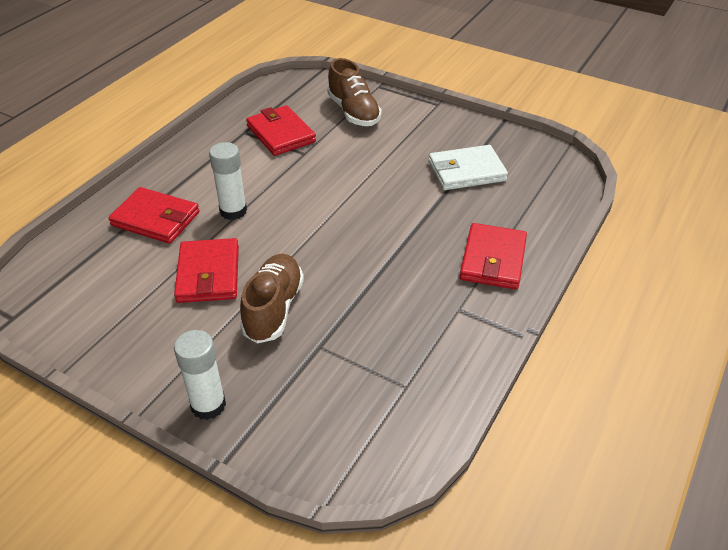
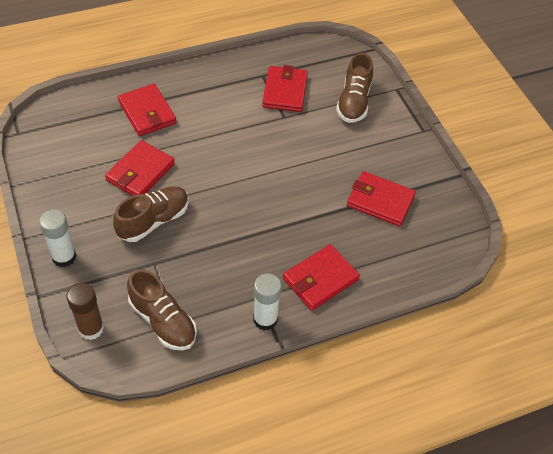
camera: 35 degrees right, 10 degrees up
(233, 211) = (196, 135): white glue stick -> white glue stick (265, 319)
(321, 455) = (91, 328): none -> brown glue stick
(391, 393) = (163, 321): none -> brown shoe
(466, 171) = (380, 201): white wallet -> red wallet

